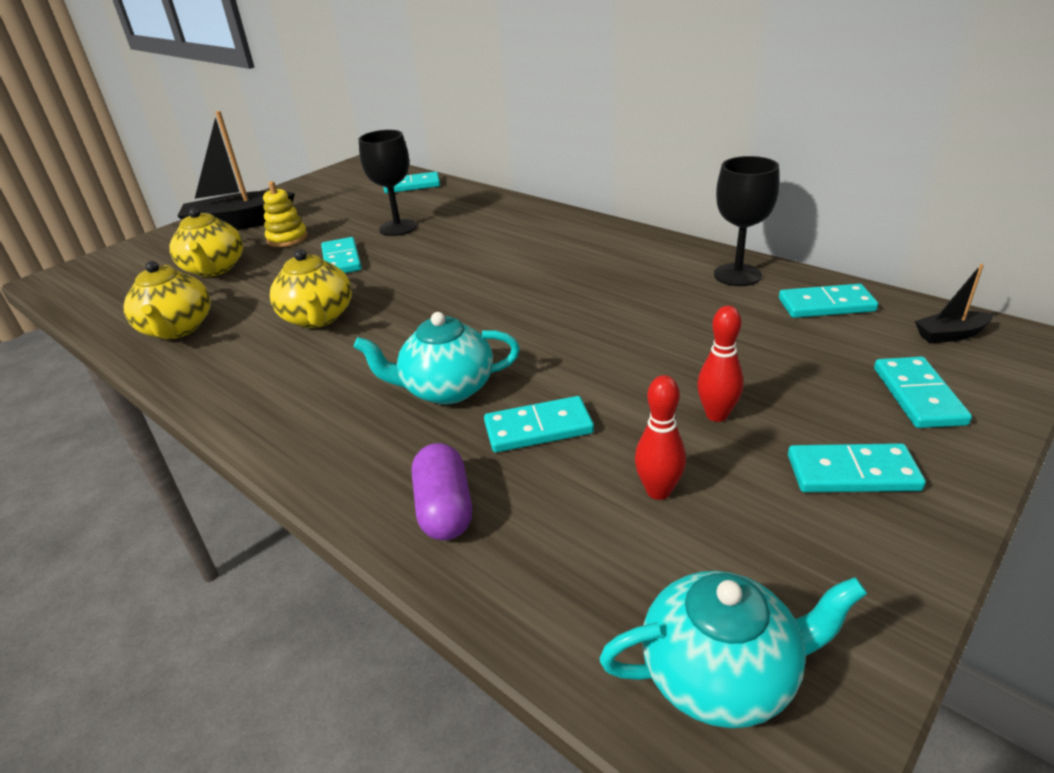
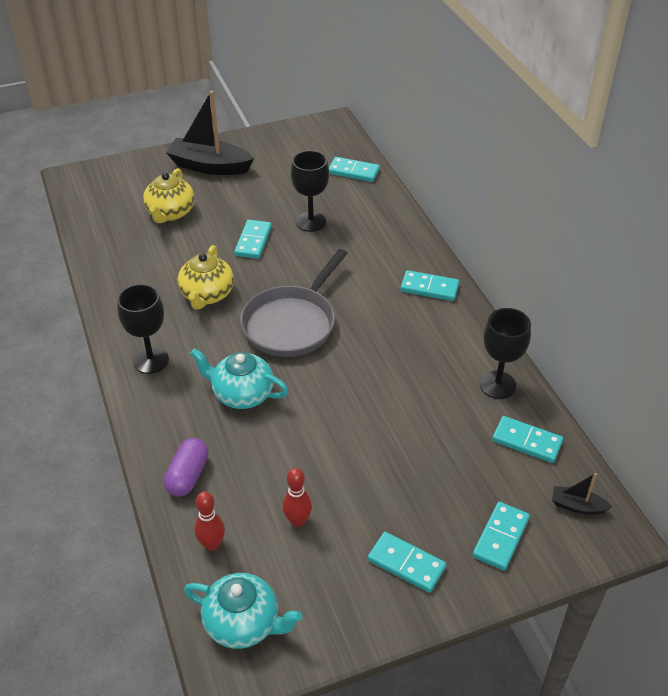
camera: 25 degrees right, 10 degrees up
(177, 329) = (123, 266): yellow teapot -> none
(283, 403) = (151, 360): none -> black goblet
(287, 239) = (231, 200): yellow stacking toy -> none
(452, 305) = (292, 323): none -> grey pan
(538, 428) = (270, 448): turquoise domino -> turquoise domino (429, 288)
(716, 415) = (372, 490): red bowling pin -> red bowling pin (212, 544)

